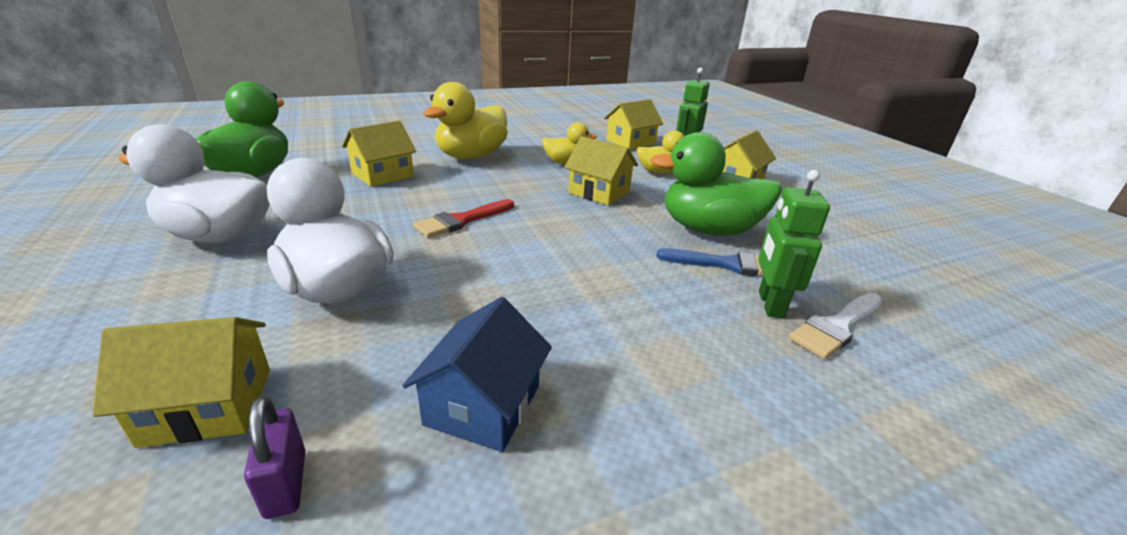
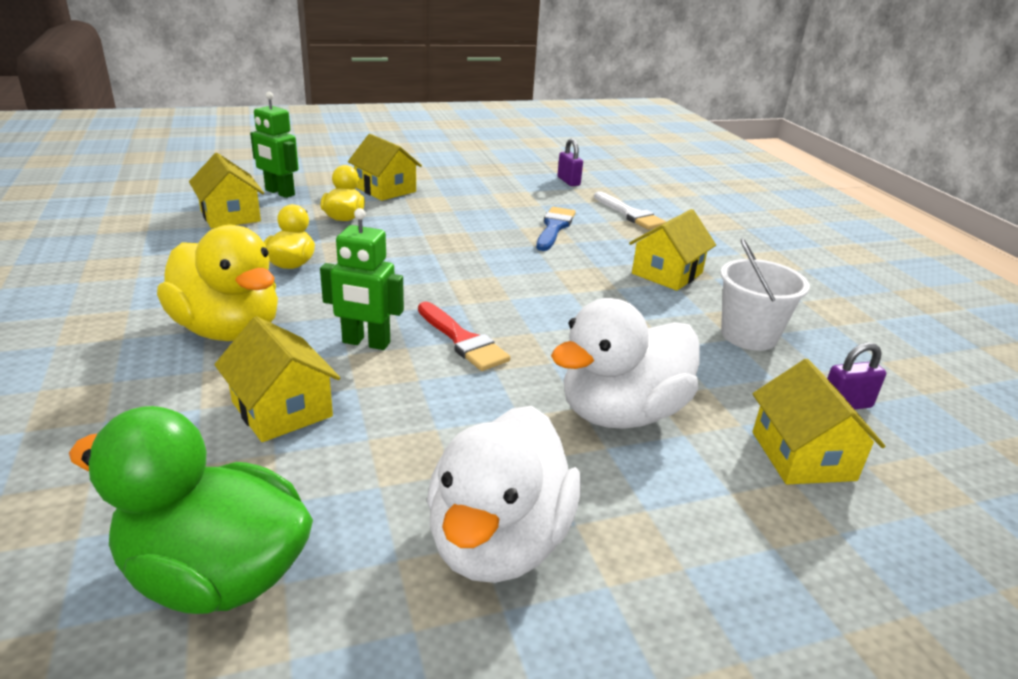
camera: 85 degrees left, 0 degrees up
(483, 405) = (749, 335): blue house -> white bucket
(599, 192) = (396, 256): yellow house -> yellow house (667, 273)
(708, 230) = (492, 222): green duck -> none
(770, 304) = (608, 226): green robot -> green robot (366, 343)
(901, 279) = (568, 181): none -> purple padlock

